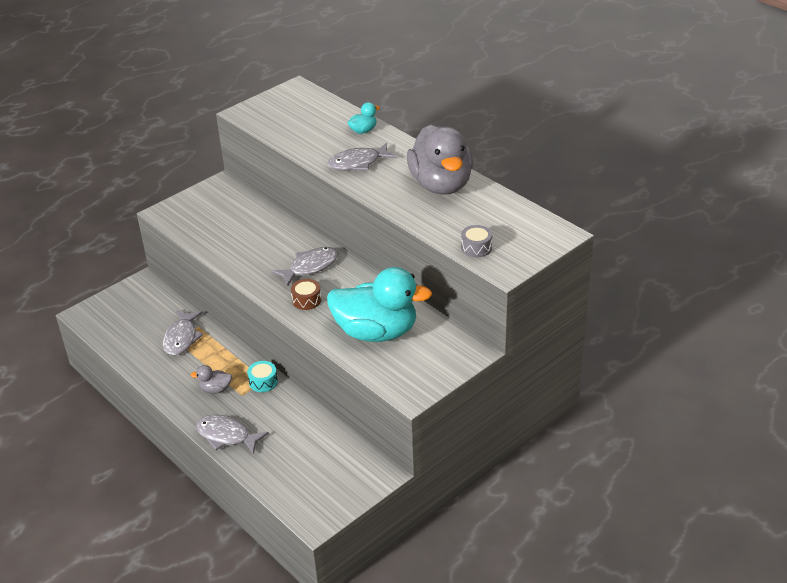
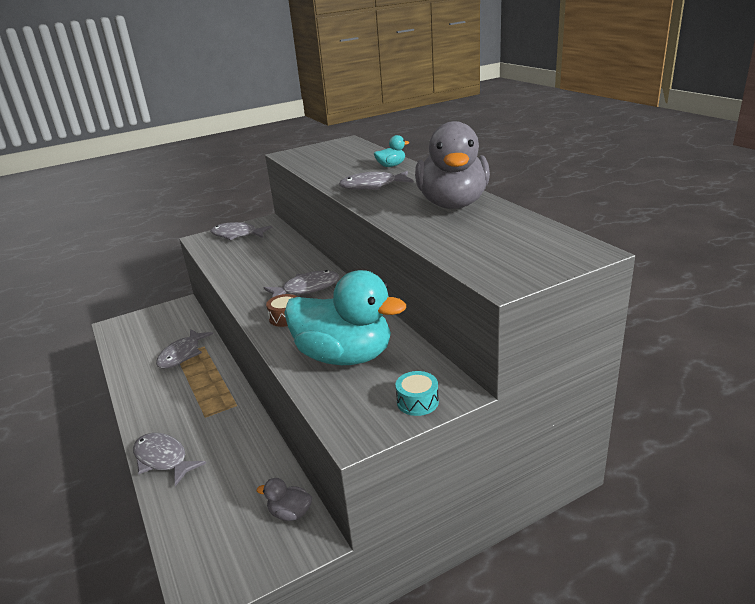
camera: 15 degrees right, 10 degrees down
(201, 204) = (237, 235): none -> grey fish
(215, 389) = (182, 407): grey duck -> grey duck (290, 513)
(263, 382) = (234, 406): turquoise drum -> turquoise drum (417, 402)
(476, 247) = (473, 257): grey drum -> none

